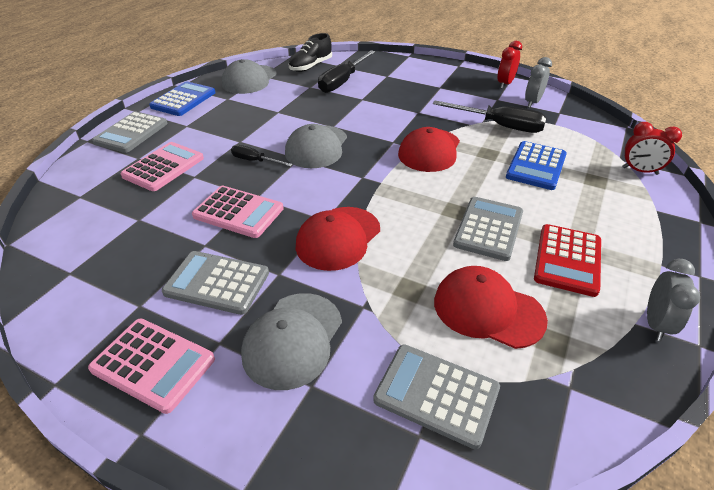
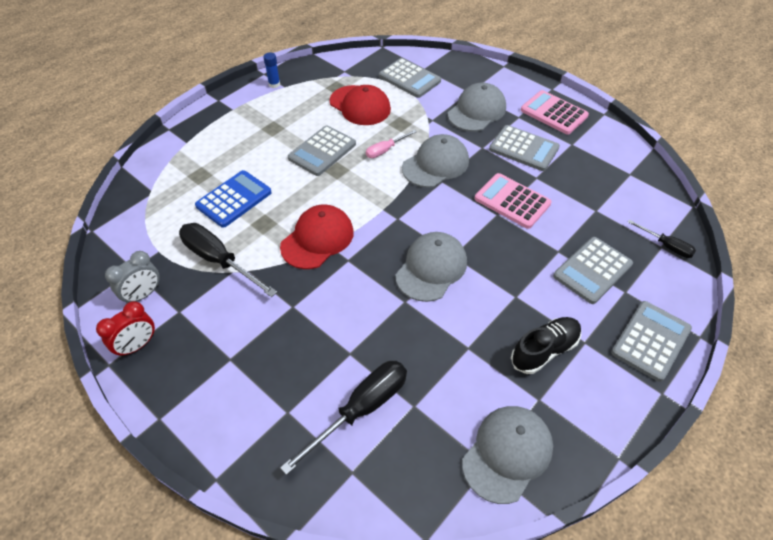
camera: 165 degrees left, 10 degrees up
(163, 167) = (592, 270): pink calculator -> grey calculator
(183, 100) = (604, 411): blue calculator -> none
(255, 161) = (498, 260): black screwdriver -> black screwdriver (666, 246)
(310, 66) = (399, 479): black shoe -> black shoe (544, 350)
(338, 238) = (435, 164): red cap -> grey cap
(410, 245) = (385, 150): none -> pink screwdriver
(567, 260) = (288, 122): red calculator -> none
(639, 171) = (152, 177): red clock -> none
(656, 324) = (274, 84): grey clock -> blue glue stick

